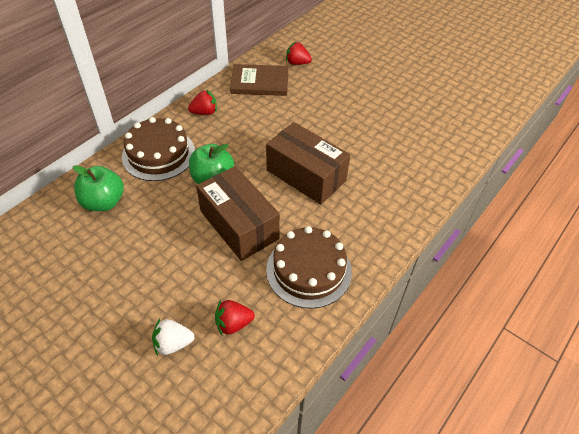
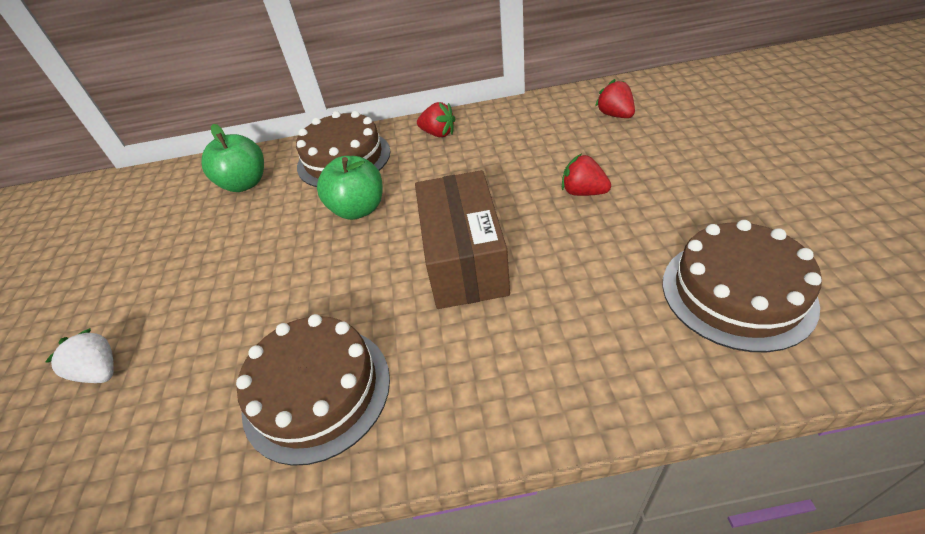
camera: 50 degrees right, 5 degrees down
(233, 324) = (166, 395): red strawberry -> red strawberry (583, 192)
(239, 225) = (319, 277): brown box -> none
(260, 82) = (539, 122): brown book -> none
(428, 132) = (737, 292): none -> brown cake

